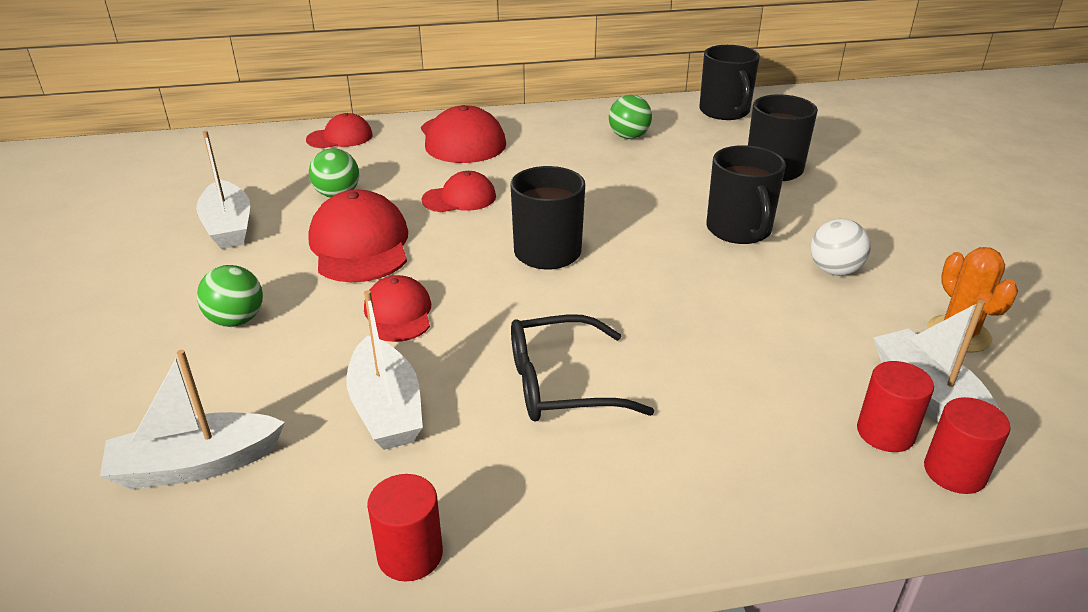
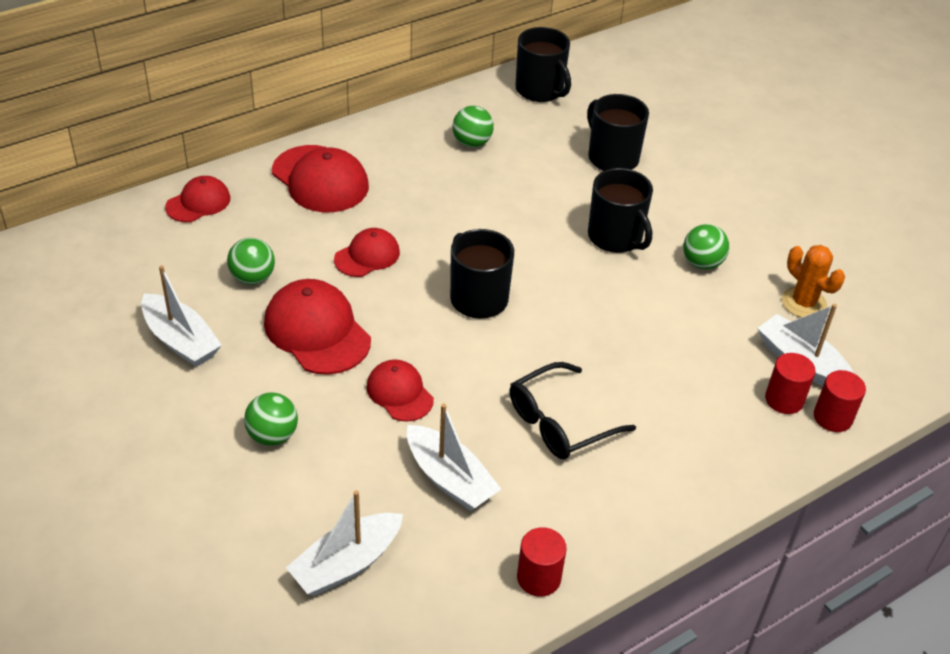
camera: 25 degrees left, 10 degrees up
(834, 271) = (702, 263): white ball -> green ball

